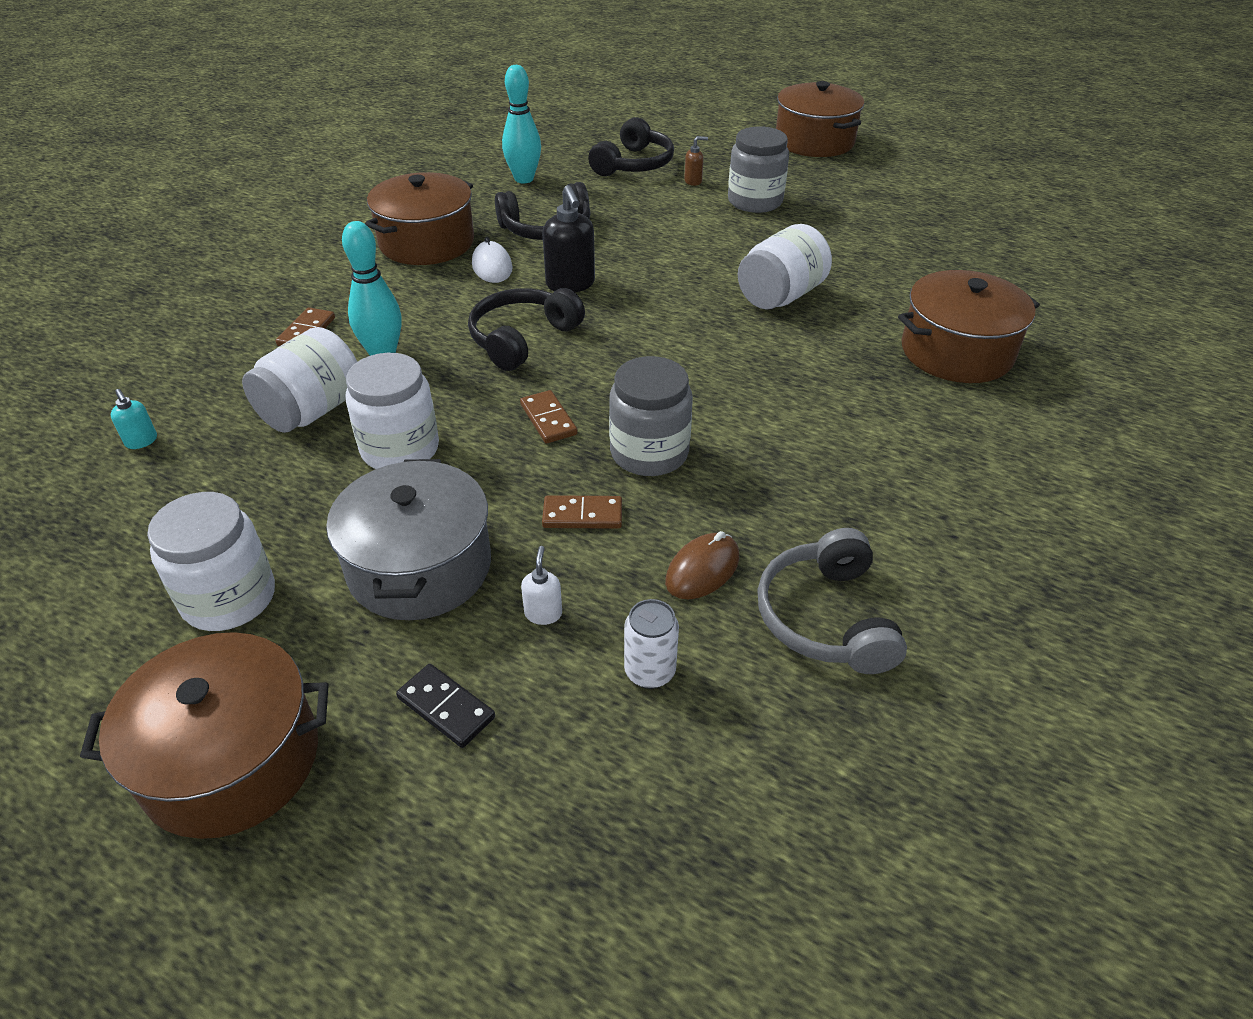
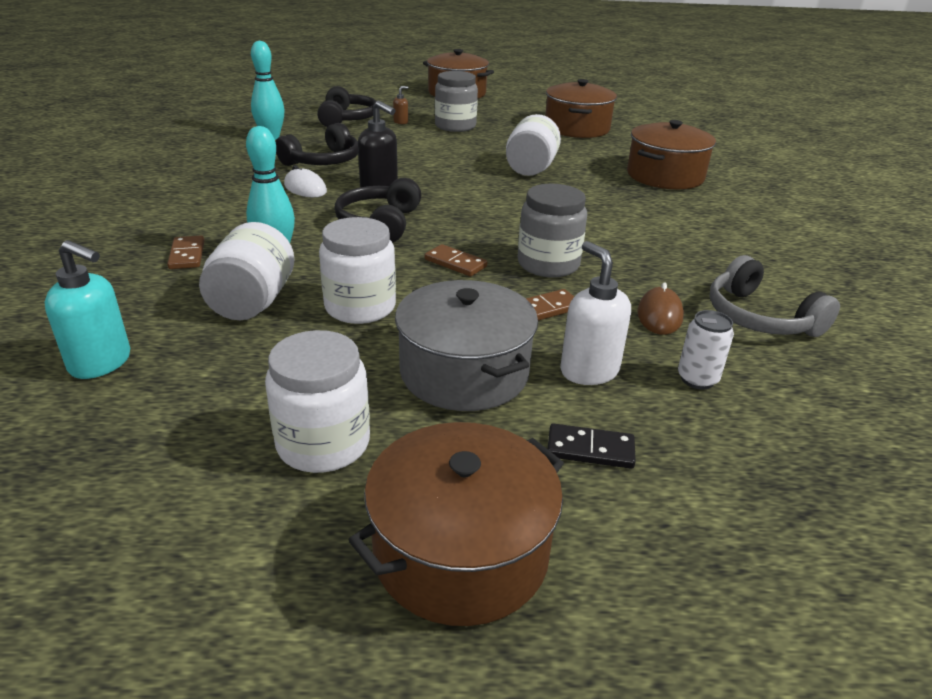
camera: 30 degrees left, 10 degrees down
(141, 441) = (101, 363): turquoise soap dispenser -> turquoise soap dispenser, size x1.95
(426, 242) = (232, 184): brown pot -> brown pot (576, 128)
(543, 613) = (588, 371): white soap dispenser -> white soap dispenser, size x1.95

